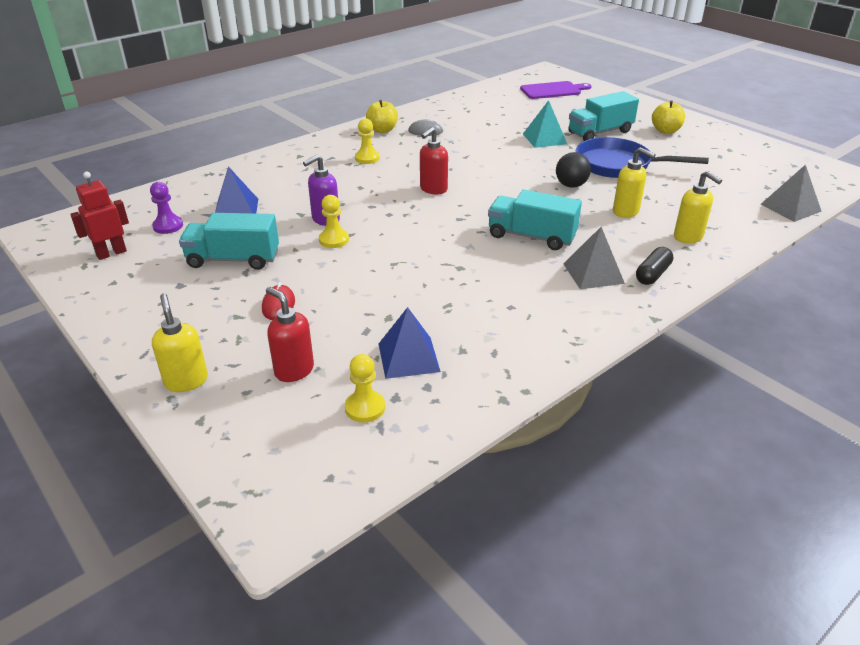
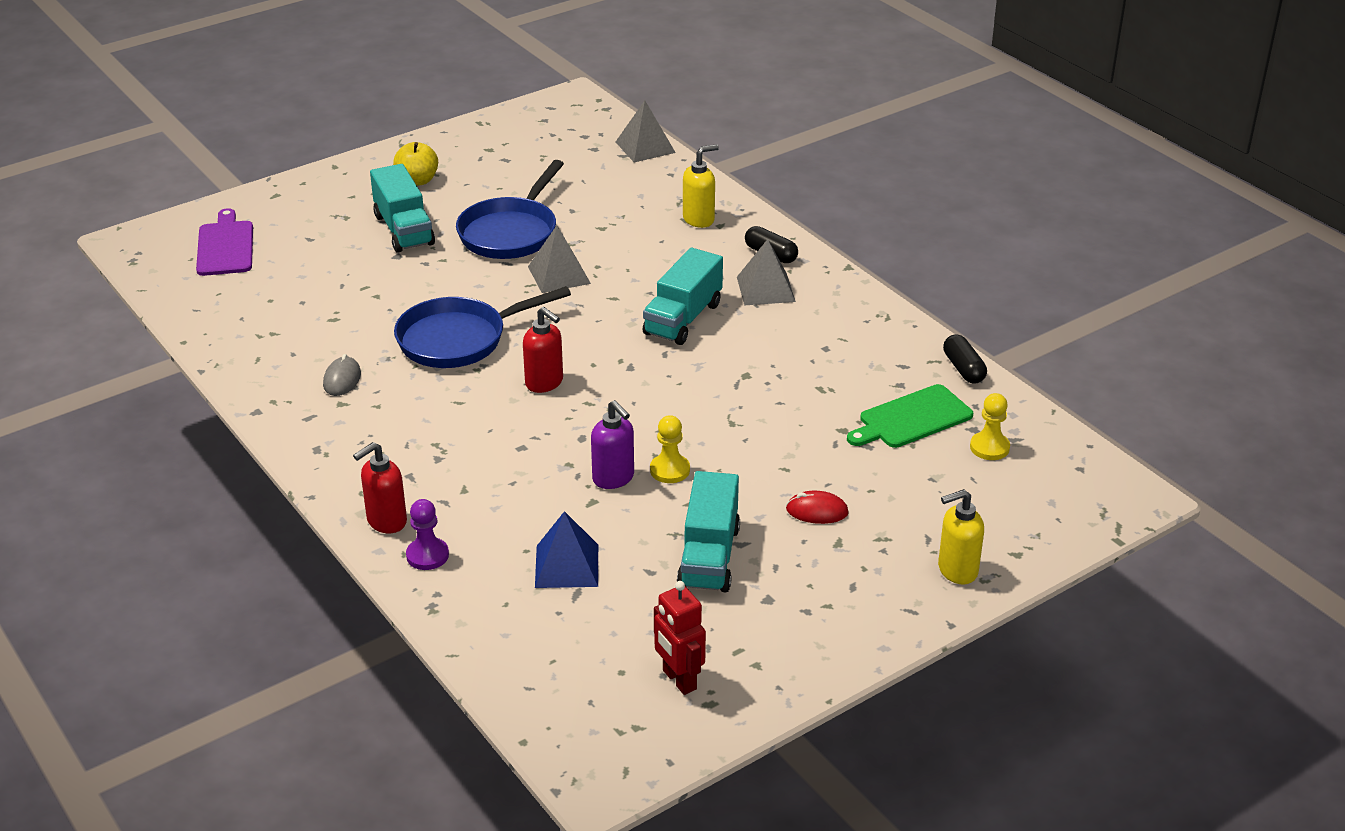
camera: 85 degrees left, 0 degrees up
(168, 226) = (606, 632): purple pawn -> purple pawn (427, 555)
(294, 370) = (936, 494): red soap dispenser -> red soap dispenser (386, 521)
(367, 158) = (424, 439): yellow pawn -> none
(382, 130) = (320, 422): yellow apple -> none
(408, 357) = (912, 418): blue pyramid -> green cutting board
(477, 159) = (459, 339): none -> blue pan
(498, 393) = (963, 369): none -> black capsule
(544, 138) = (408, 276): turquoise pyramid -> none
(571, 185) = (559, 275): black ball -> grey pyramid
(626, 212) = (635, 247): yellow soap dispenser -> none

